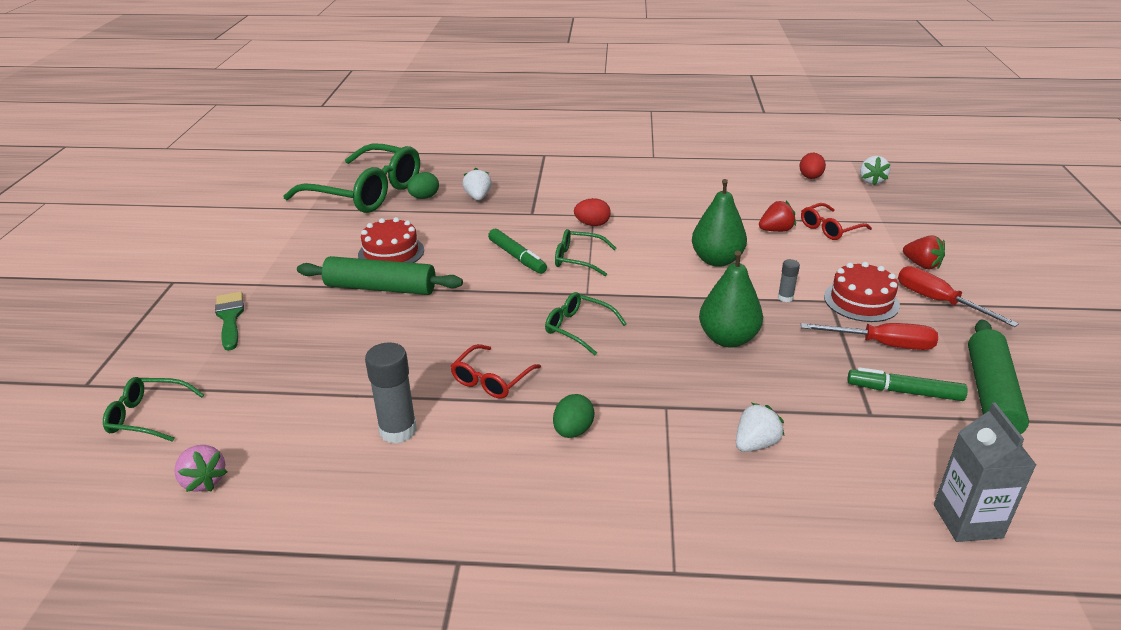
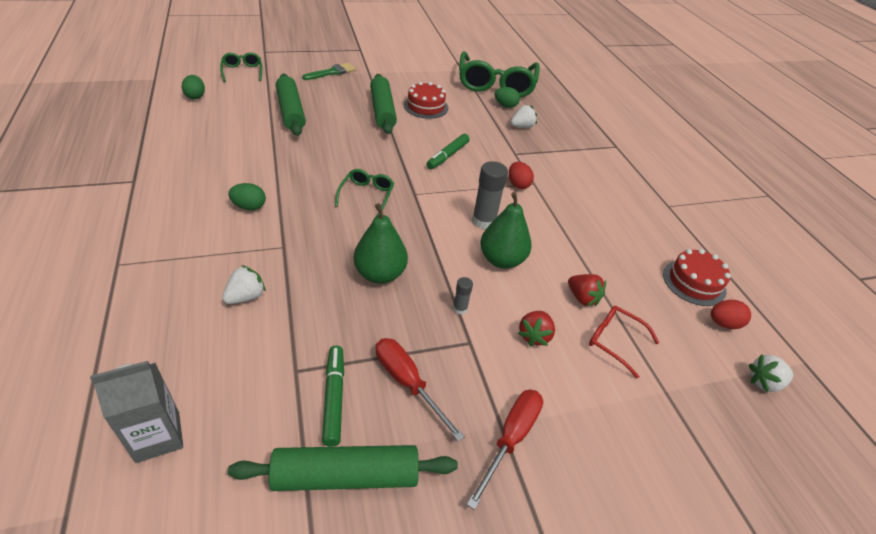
camera: 65 degrees right, 10 degrees up
(204, 481) = (195, 96): pink strawberry -> green egg
(331, 371) = (291, 112): none -> green rolling pin
(398, 430) = (241, 142): grey glue stick -> grey glue stick (484, 221)
(492, 379) = (297, 167): red glasses -> none
(578, 259) = (460, 184): green glasses -> none
(755, 444) = (246, 297): white strawberry -> white strawberry turned 75 degrees counterclockwise
(861, 301) = (480, 367): red cake -> red cake (694, 282)
(882, 344) = (407, 383): red screwdriver -> red screwdriver turned 150 degrees clockwise
(921, 265) = (584, 426): red strawberry -> red strawberry (534, 336)

